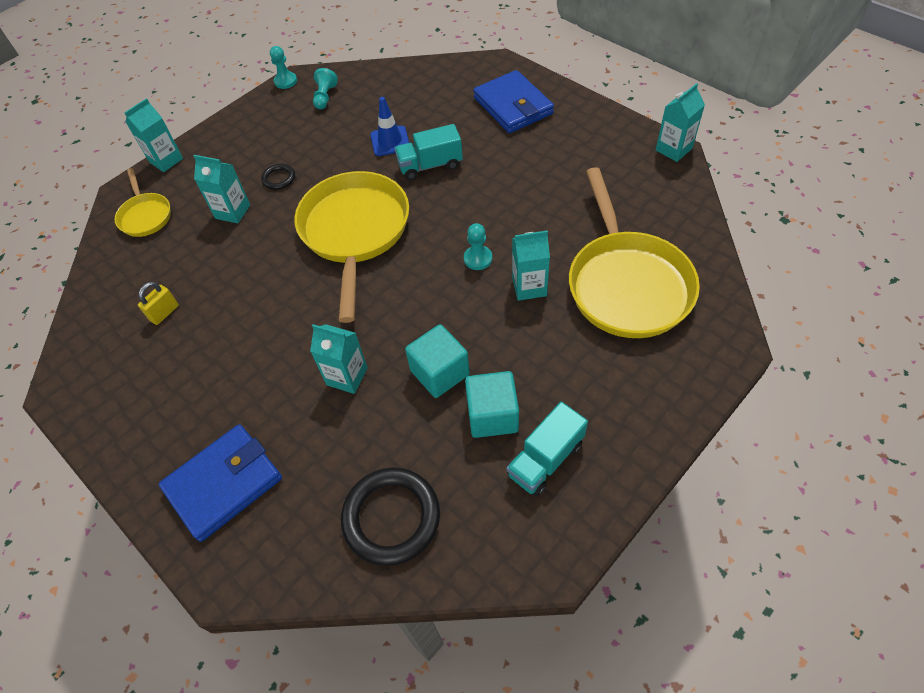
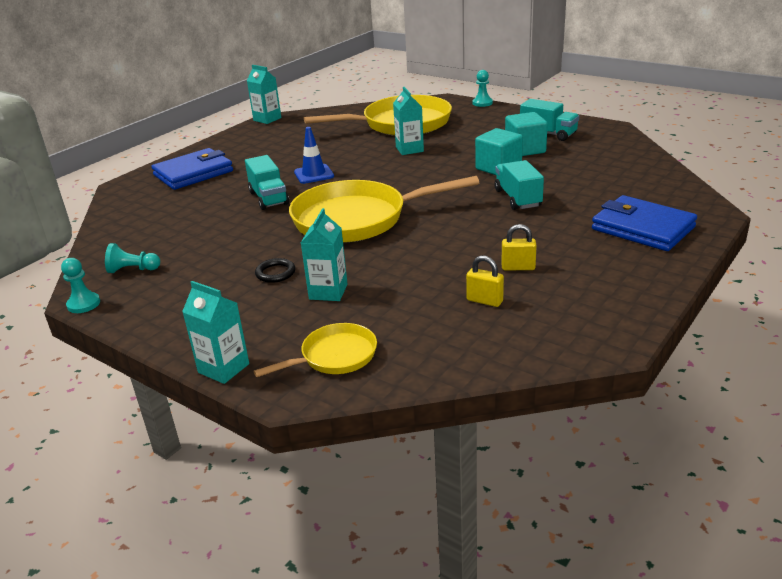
camera: 100 degrees left, 25 degrees down
(203, 347) = (518, 267): none -> yellow padlock
(347, 376) = (517, 198): turquoise carton -> turquoise truck
(390, 141) = (227, 221): blue traffic cone -> blue traffic cone (314, 174)
(391, 517) = (620, 168): black ring -> none
(478, 259) = (384, 168): turquoise pawn -> turquoise pawn (482, 103)

